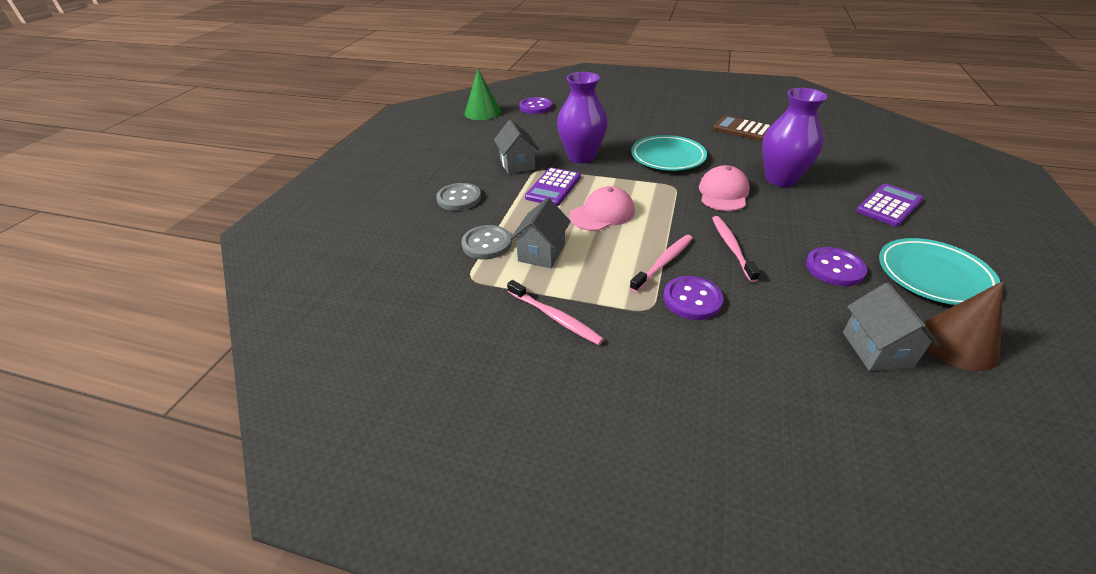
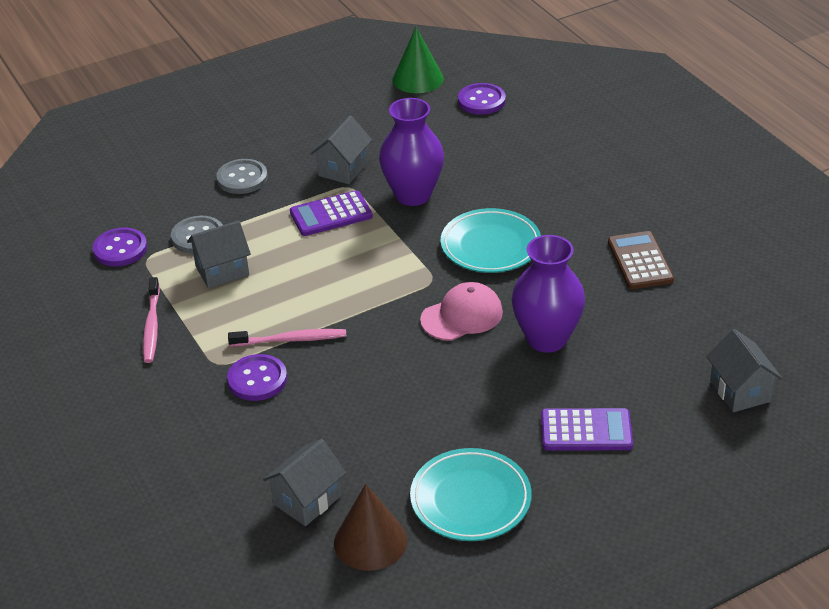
camera: 45 degrees right, 0 degrees up
(602, 213) = (324, 267): pink cap -> none
(731, 247) = (365, 365): pink toothbrush -> none
(834, 268) = (406, 437): purple button -> purple button (120, 249)
(892, 152) = (740, 391): none -> grey house

